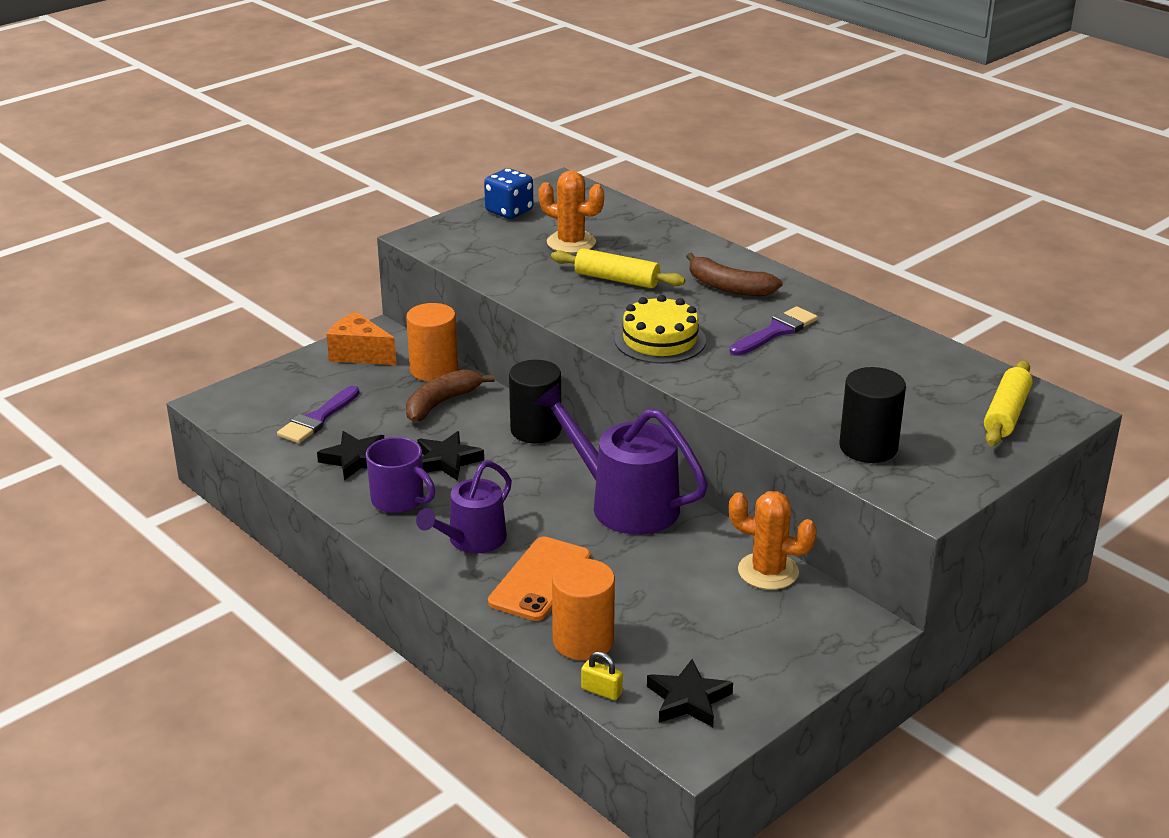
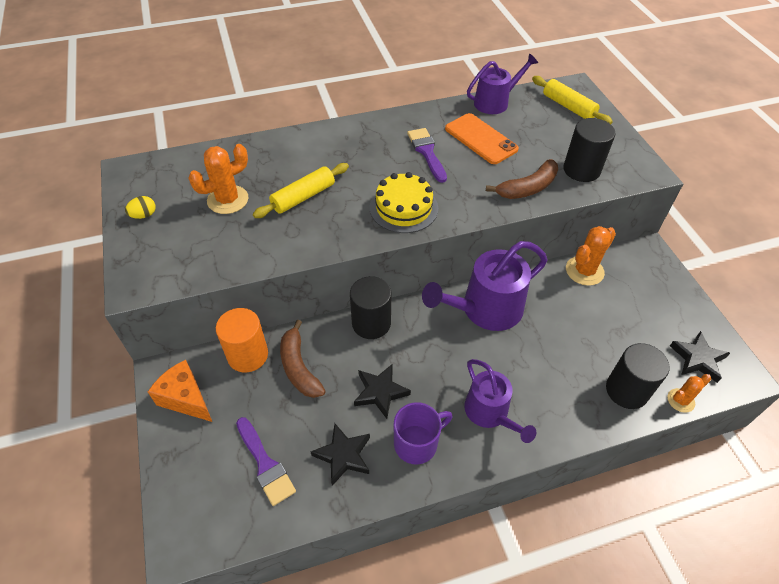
camera: 65 degrees left, 20 degrees up
(359, 354) = (185, 398): orange cheese -> orange cheese turned 75 degrees clockwise
(509, 211) = (144, 215): blue dice -> yellow egg
(540, 579) = (551, 389): orange phone -> orange phone (480, 139)
(583, 641) = (626, 390): orange cylinder -> black cylinder
(601, 691) = (680, 400): yellow padlock -> orange cactus
(728, 287) = (355, 150): brown banana -> brown banana (527, 188)
(942, 355) = (495, 102): none -> purple watering can

